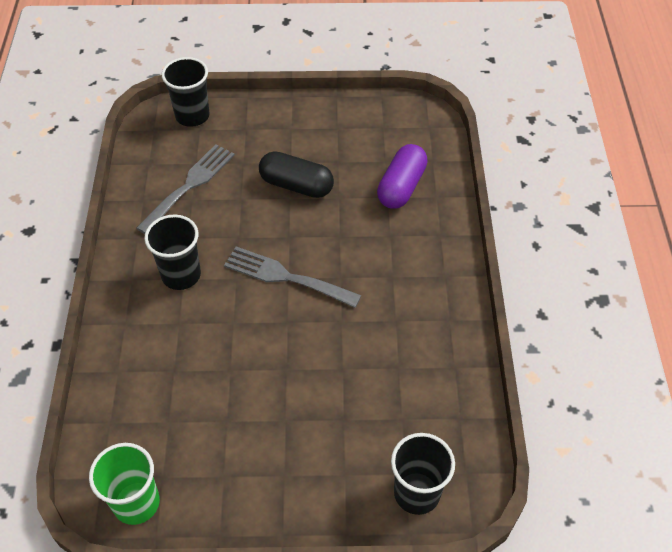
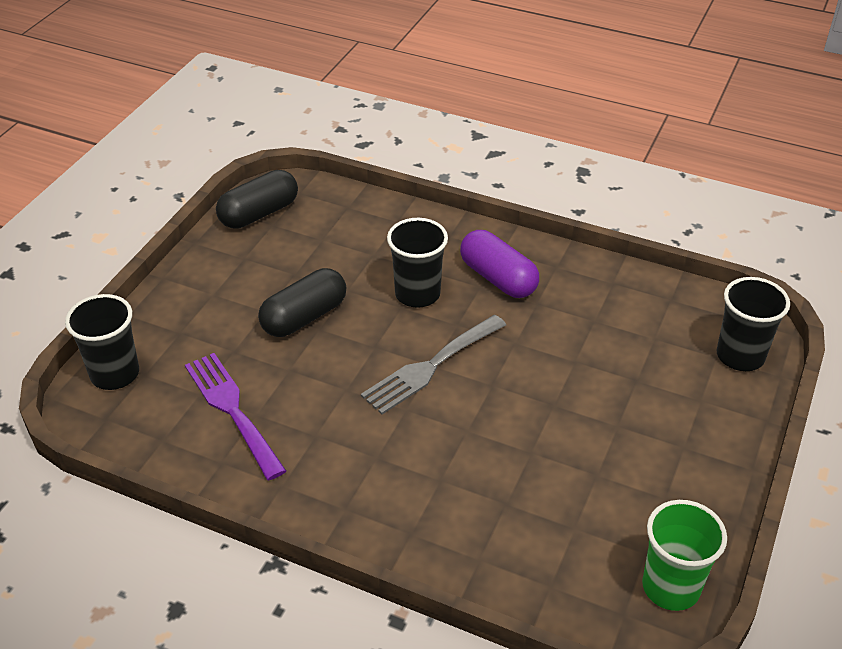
camera: 65 degrees left, 10 degrees down
(181, 275) = (369, 457): black cup -> black cup (417, 294)
(189, 185) = (232, 410): grey fork -> purple fork
(390, 115) = (259, 213): none -> black capsule
(401, 187) = (367, 240): purple capsule -> purple capsule (498, 278)

